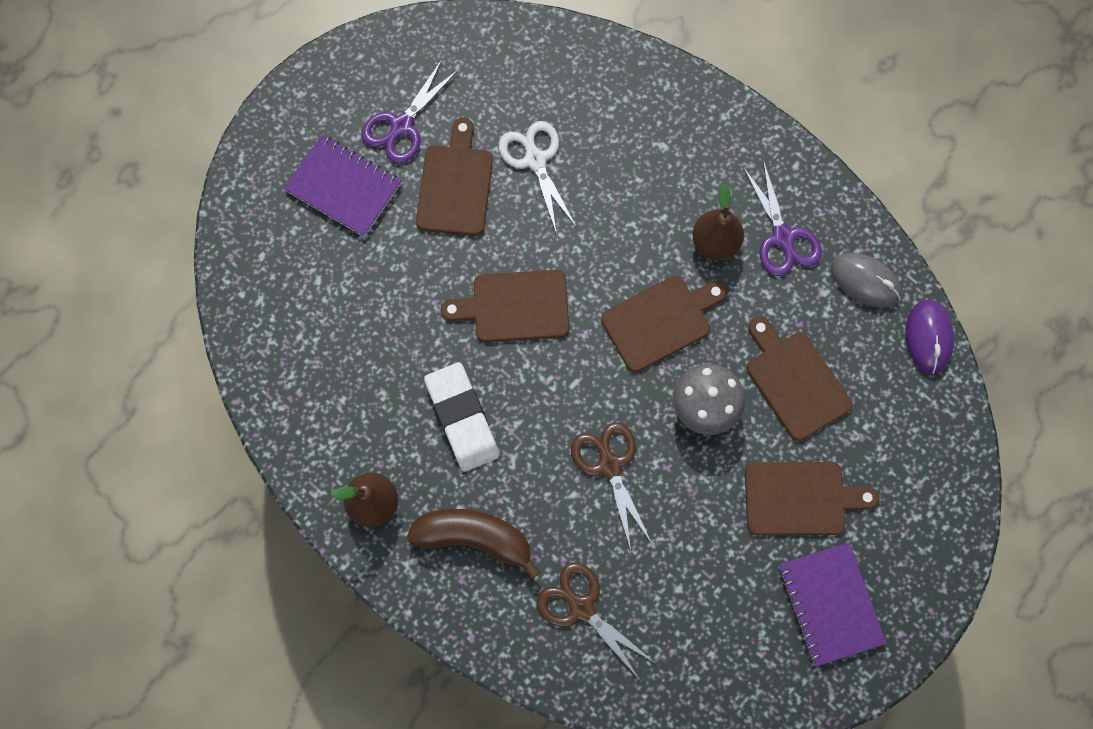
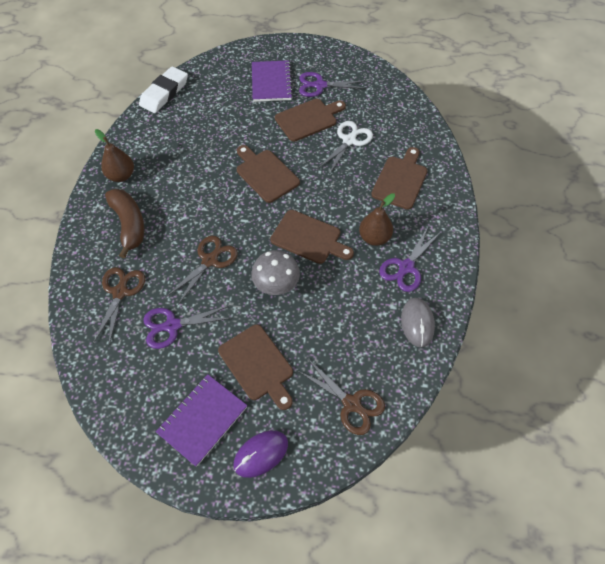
camera: 55 degrees right, 15 degrees down
(462, 418) = (190, 185): white eraser -> white eraser (164, 93)
(678, 569) = (172, 326): none -> purple scissors
(795, 381) = (327, 321): brown cutting board -> brown cutting board (400, 180)
(916, 425) = (351, 403): none -> brown scissors
(928, 337) = (412, 378): purple mouse -> purple mouse (261, 454)

